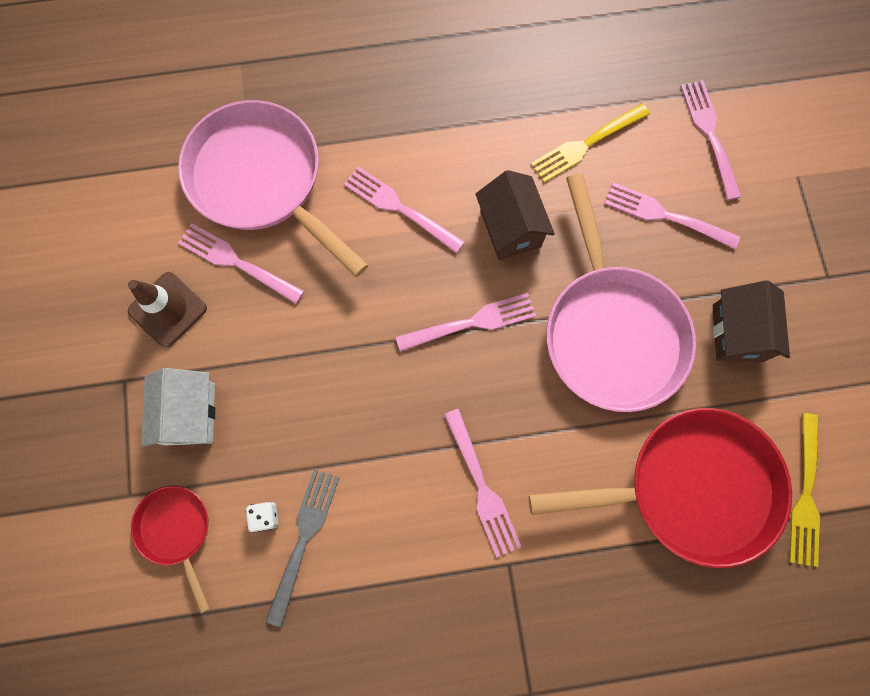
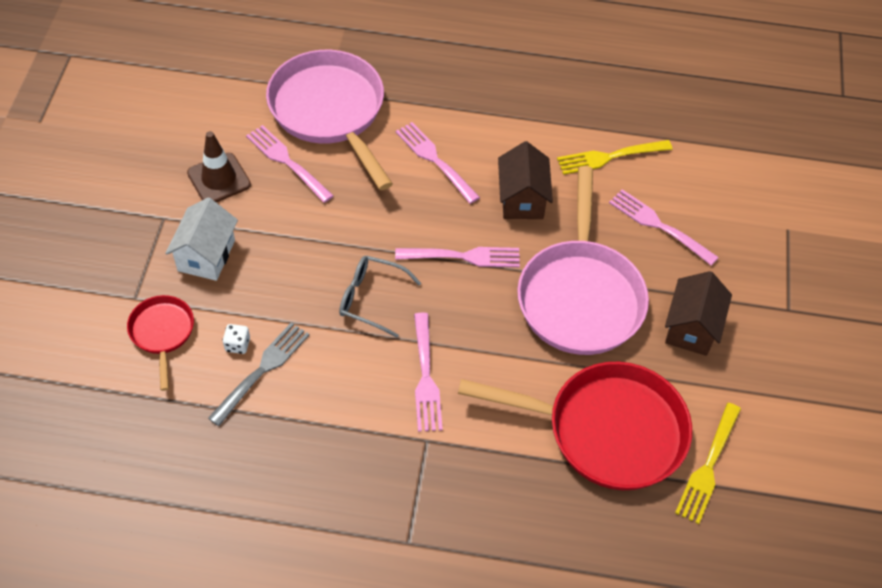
camera: 15 degrees right, 20 degrees down
(390, 409) = (371, 299): none -> grey glasses
(710, 135) = (720, 179): pink fork -> none

